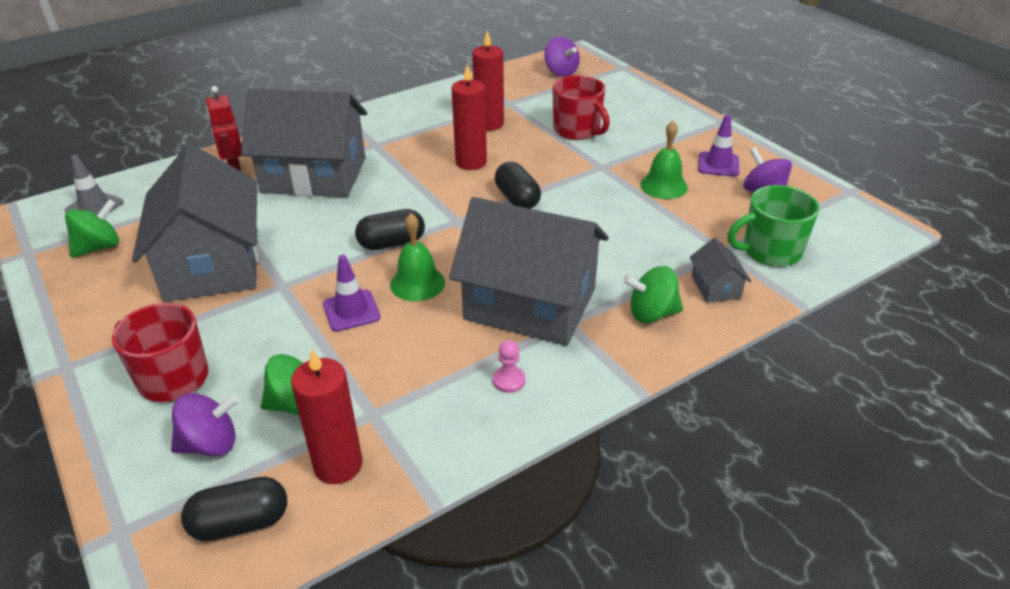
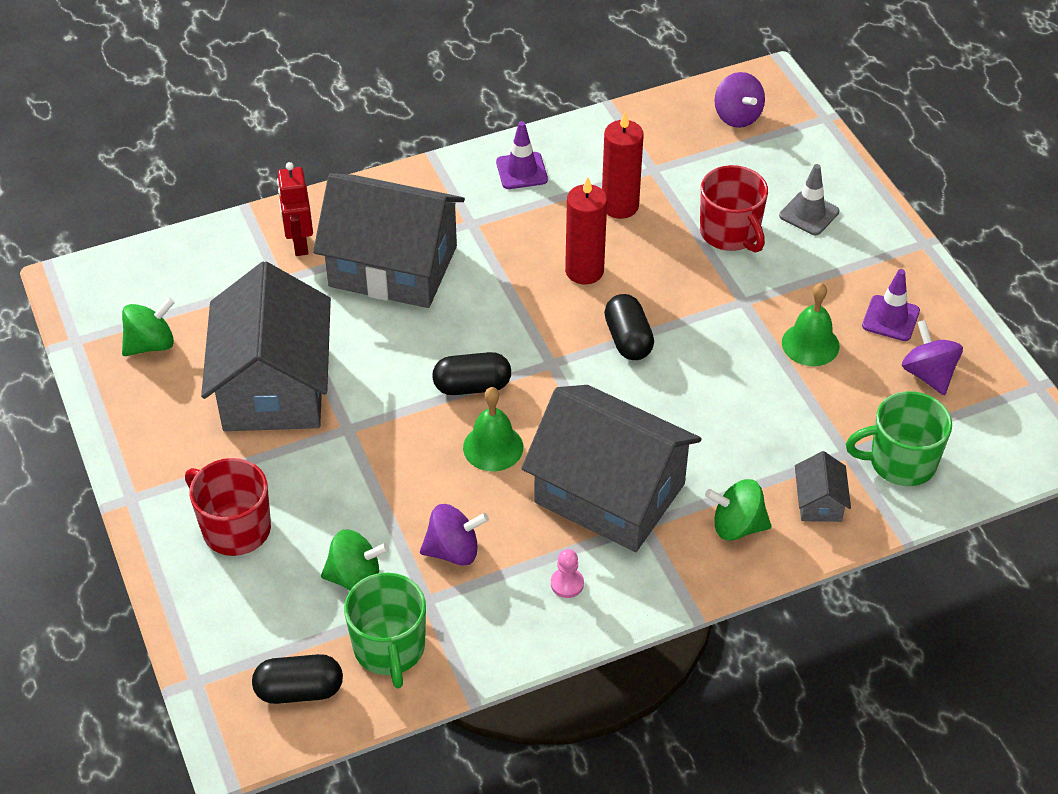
camera: 10 degrees right, 10 degrees up
(94, 206) = (140, 281): grey traffic cone -> grey traffic cone (809, 214)
(211, 444) = (273, 608): purple spinning top -> purple spinning top (453, 551)
(338, 465) = (389, 648): red candle -> green mug
(351, 311) = (418, 473): purple traffic cone -> purple traffic cone (521, 171)

